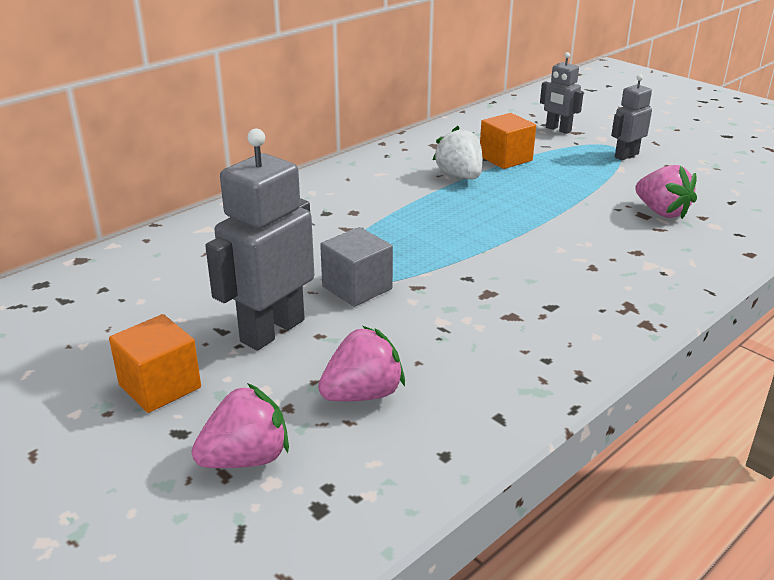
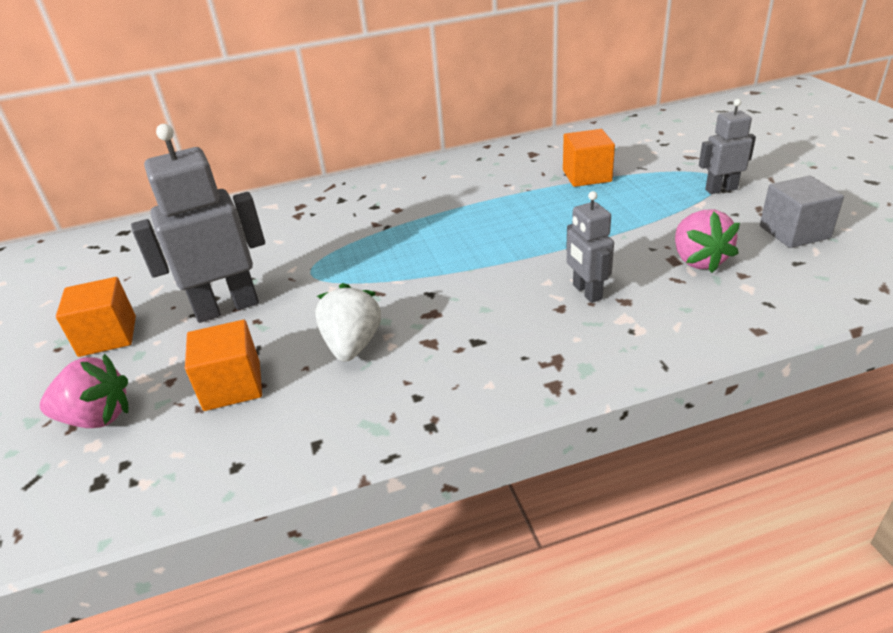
camera: 30 degrees right, 5 degrees up
(357, 288) = (328, 283): grey cube -> grey cube (794, 232)
(363, 394) = (232, 386): pink strawberry -> orange cube
(460, 176) = (524, 188): white strawberry -> white strawberry (352, 345)
(558, 129) = (672, 151): grey robot -> grey robot (586, 292)

